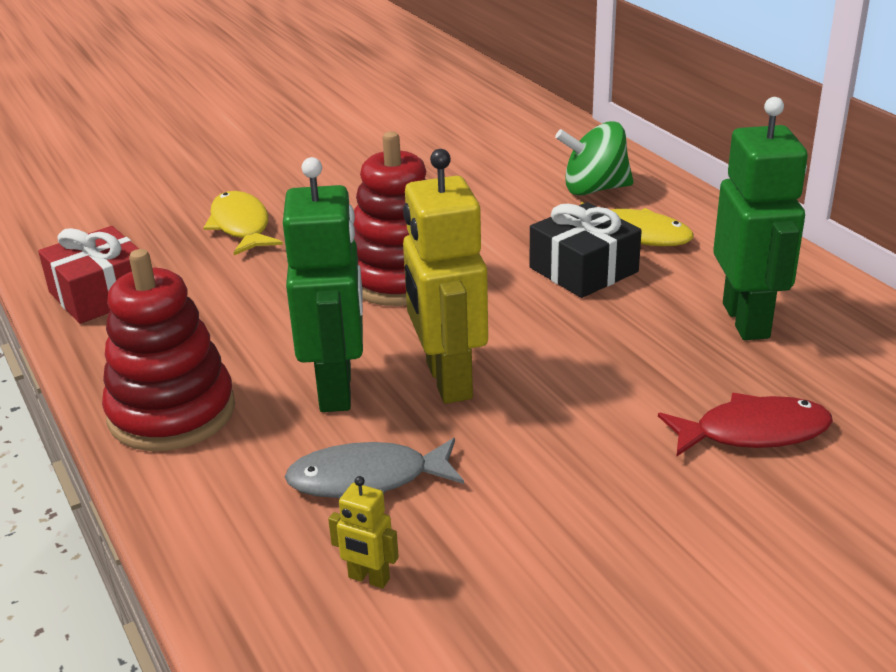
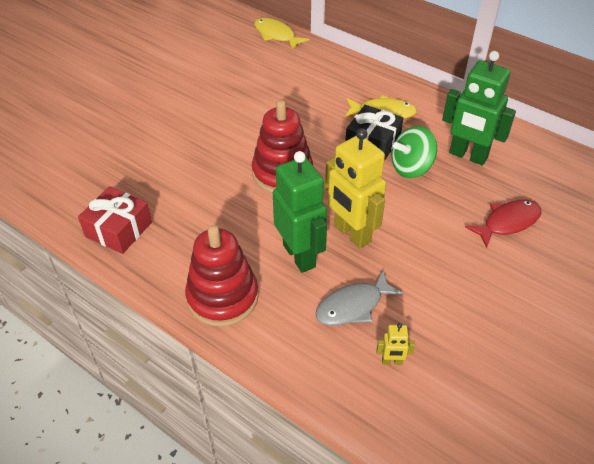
camera: 25 degrees left, 15 degrees up
(241, 226) = (165, 158): yellow fish -> yellow fish (276, 35)
(594, 189) = (344, 85): green spinning top -> green spinning top (411, 167)
(747, 320) = (468, 156): green robot -> green robot turned 150 degrees clockwise

